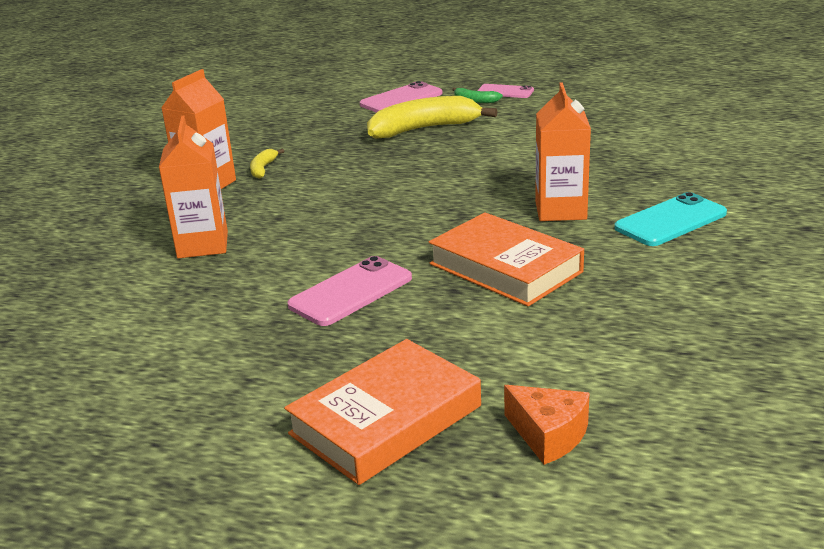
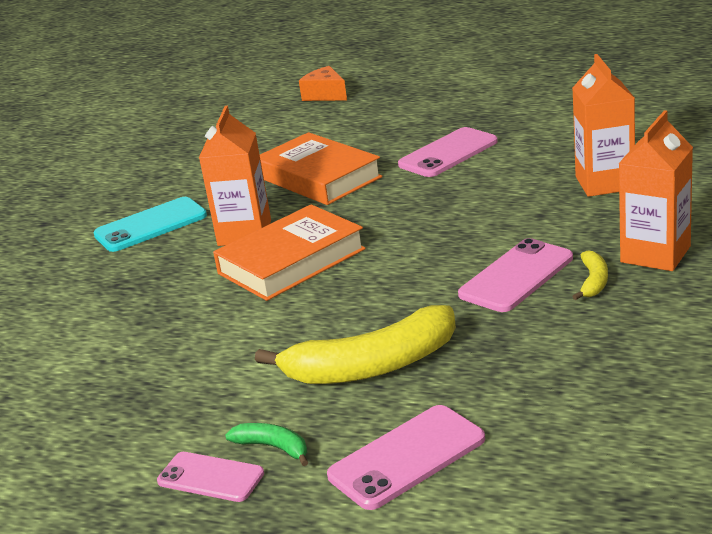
camera: 175 degrees left, 0 degrees up
(317, 173) = (516, 276): none -> pink phone
(386, 420) = (416, 93): orange book -> orange book (291, 261)

